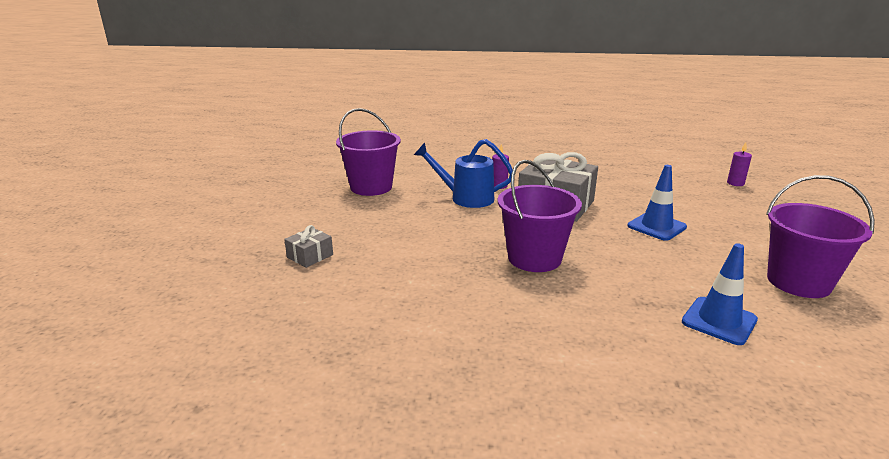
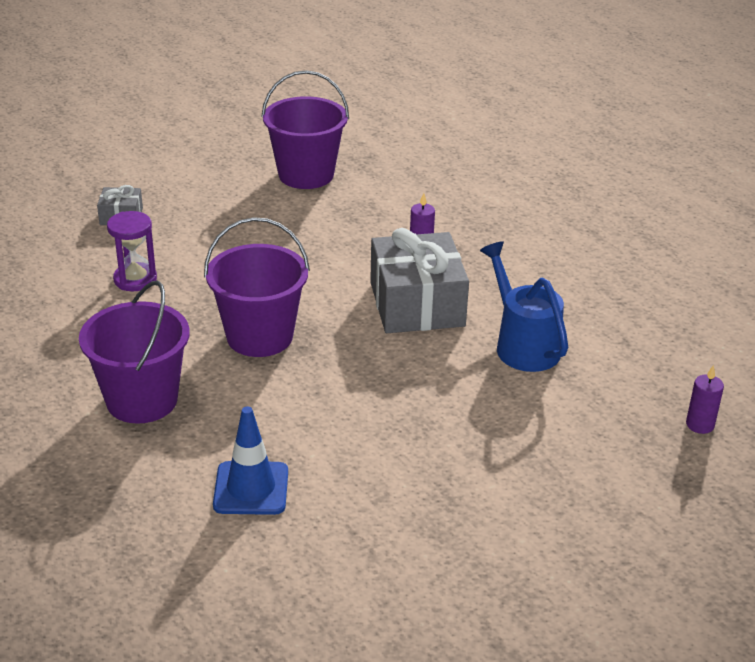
camera: 50 degrees right, 10 degrees up
(402, 278) = (135, 279): none -> purple hourglass
(465, 198) = (356, 240): blue watering can -> blue watering can (522, 345)
(656, 226) = (445, 393): blue traffic cone -> none
(798, 282) = (410, 531): purple bucket -> purple bucket (142, 400)

